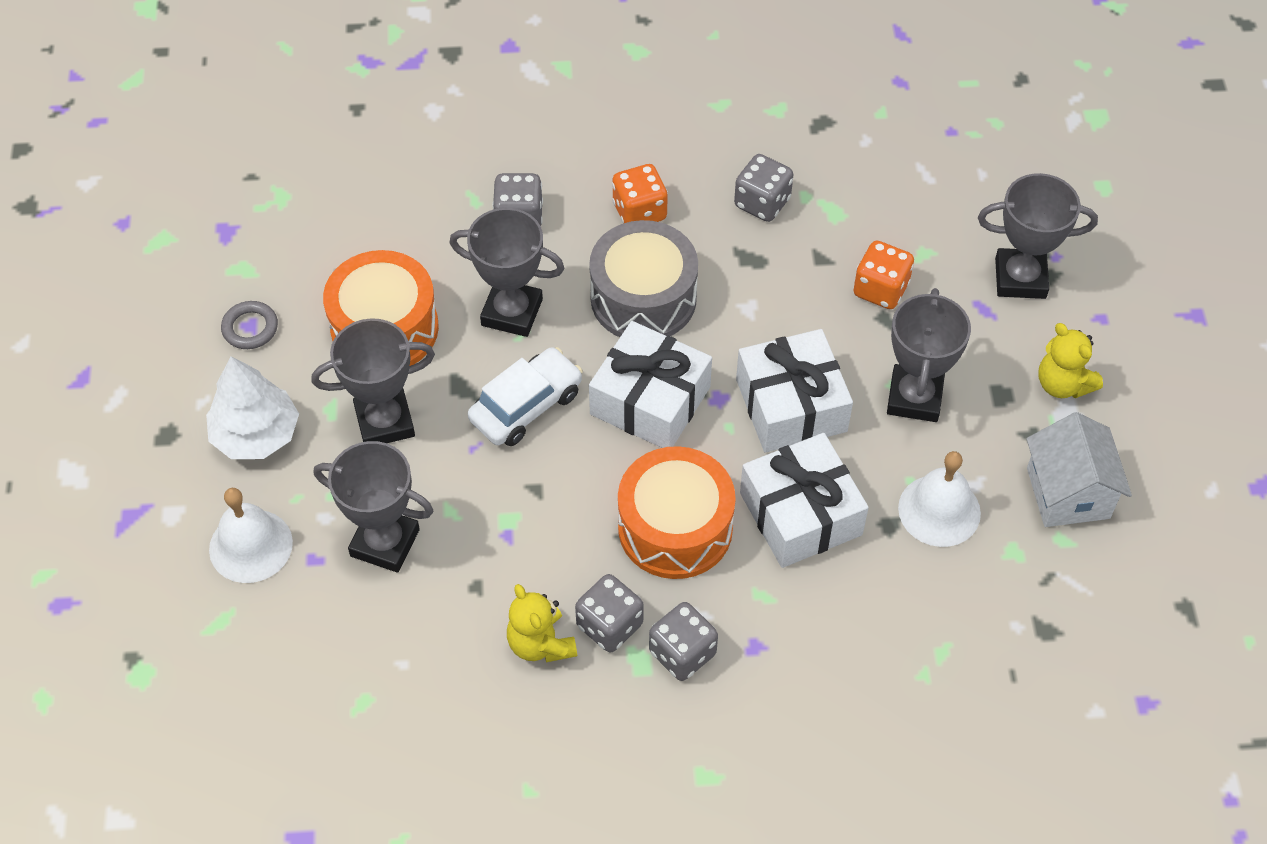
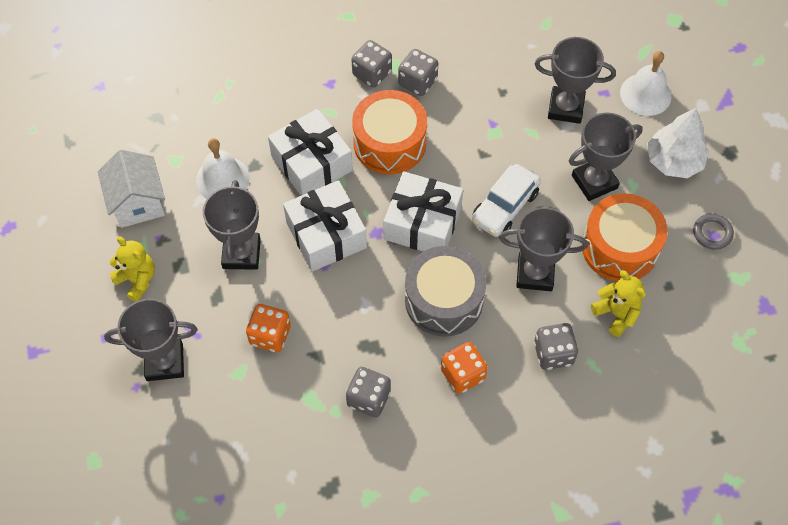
camera: 170 degrees right, 5 degrees up
(540, 643) = (455, 67): yellow teddy bear -> yellow teddy bear (616, 314)

